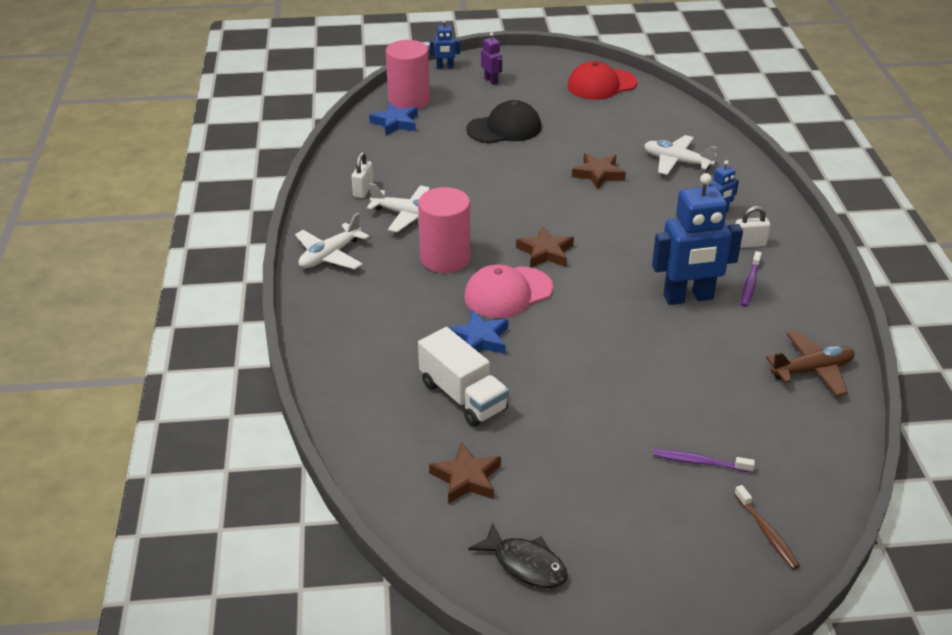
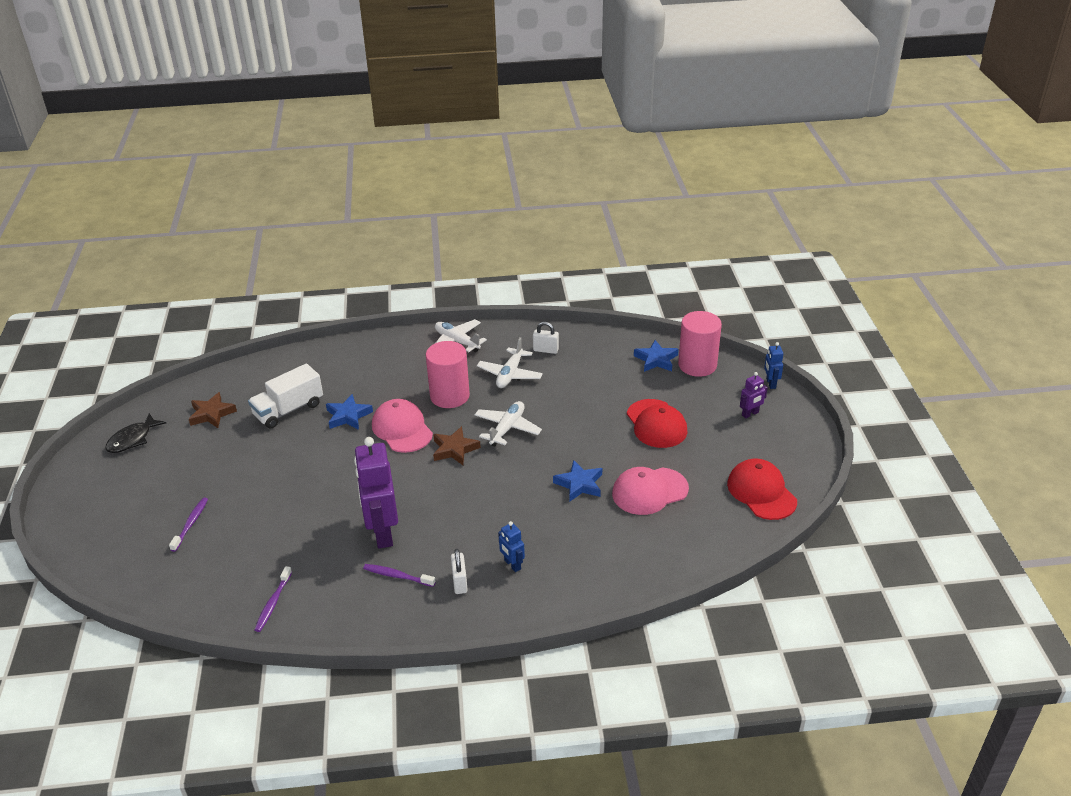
camera: 90 degrees right, 0 degrees up
(504, 128) = (656, 424): black cap -> red cap
(598, 174) = (579, 484): brown star -> blue star
(605, 137) = (649, 491): none -> pink cap
(676, 162) = (607, 541): white plane -> white plane (507, 428)
(688, 298) = (382, 533): blue robot -> purple robot
(767, 532) = (114, 553): brown toothbrush -> none
(812, 370) = (273, 603): brown plane -> purple toothbrush

